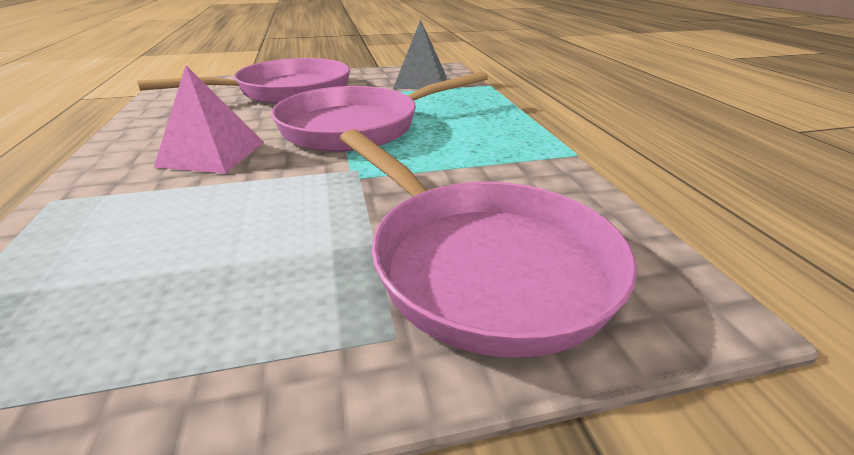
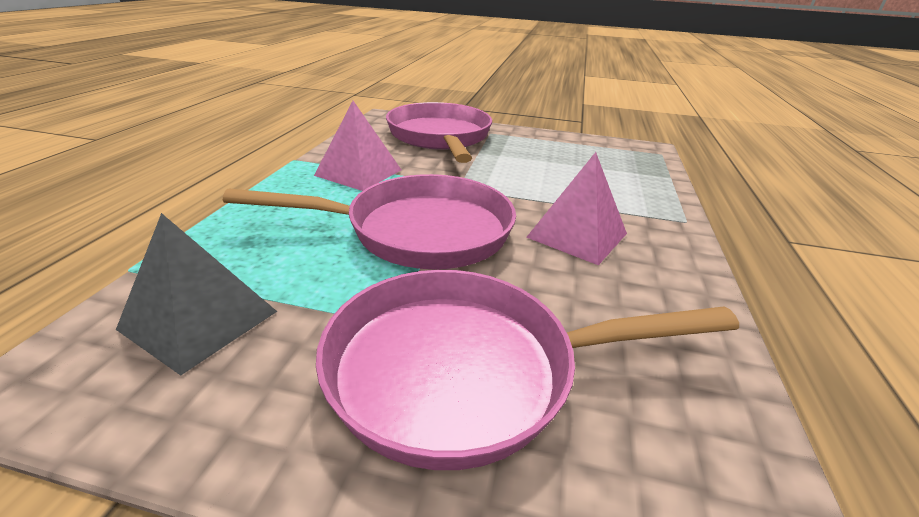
camera: 155 degrees left, 0 degrees up
(484, 157) = (358, 172): none -> pink pyramid

